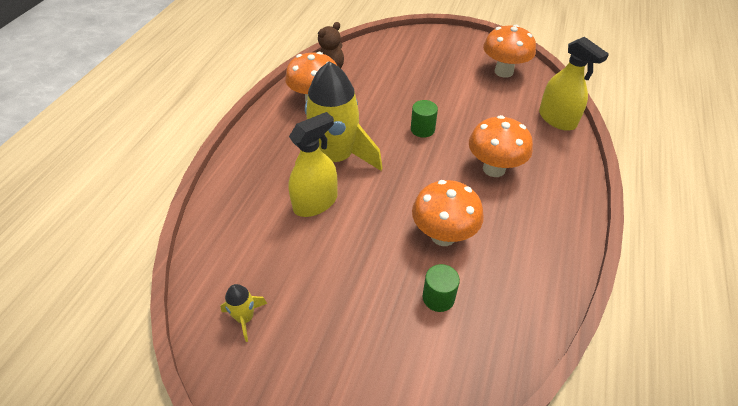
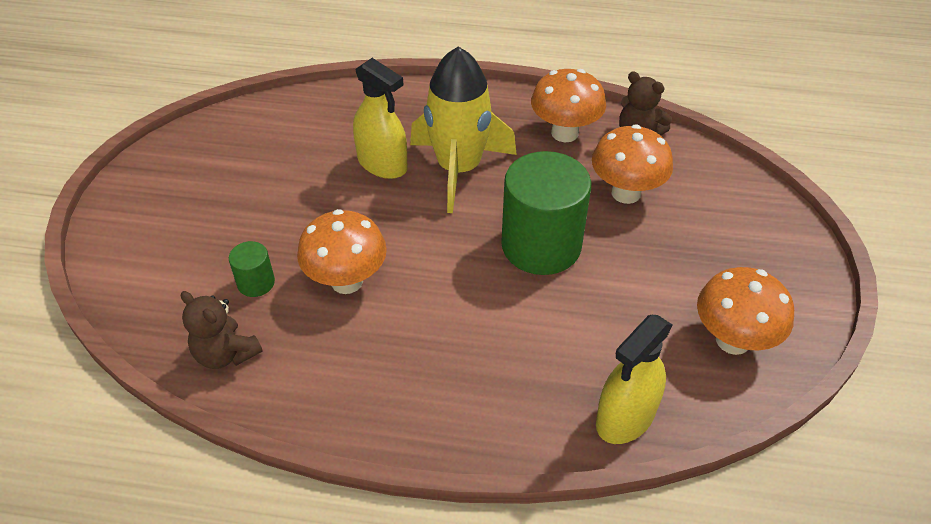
camera: 80 degrees right, 0 degrees up
(245, 318) = (230, 143): yellow rocket -> none
(422, 129) = (541, 245): green cylinder -> green cylinder, size x2.23
(494, 169) = (479, 330): orange mushroom -> orange mushroom (626, 193)
(514, 321) = (226, 354): none -> brown teddy bear

